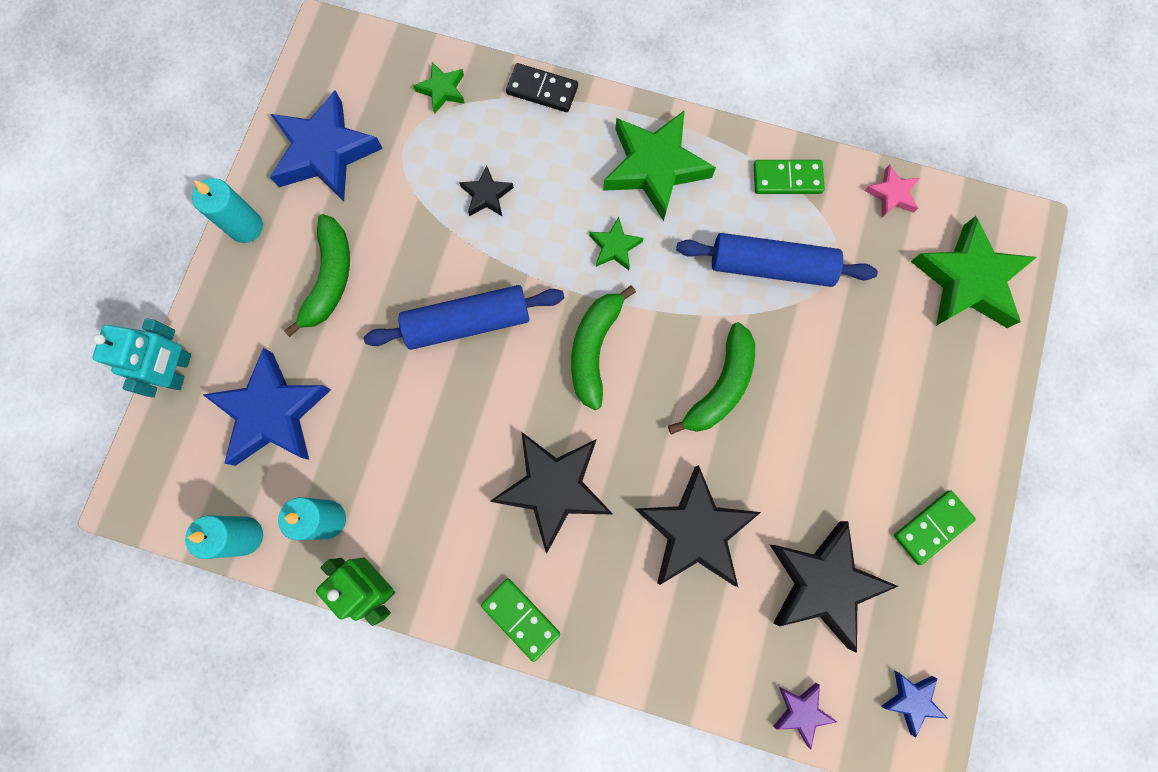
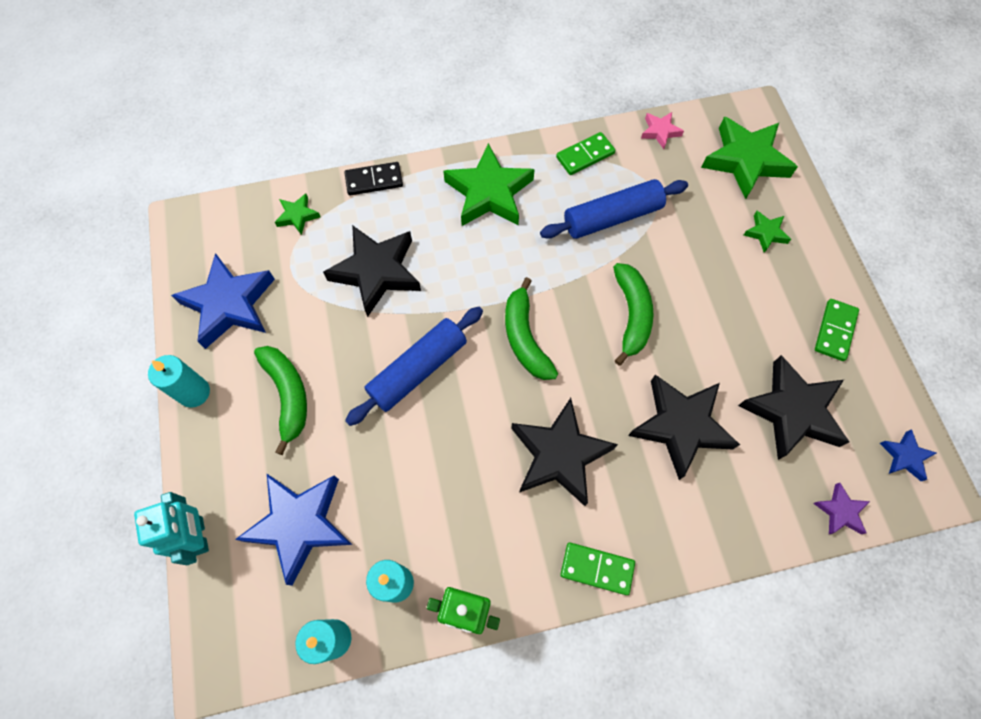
camera: 30 degrees left, 10 degrees down
(487, 195) = (377, 272): black star -> black star, size x2.08
(614, 247) = (494, 260): green star -> green star (765, 233)

